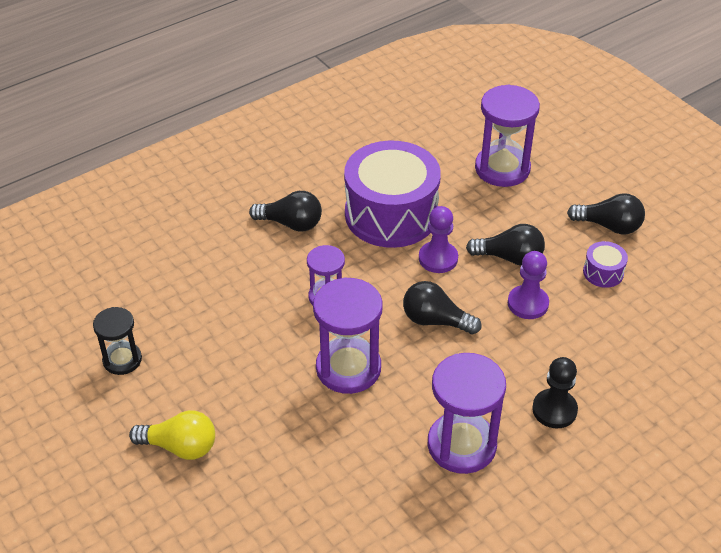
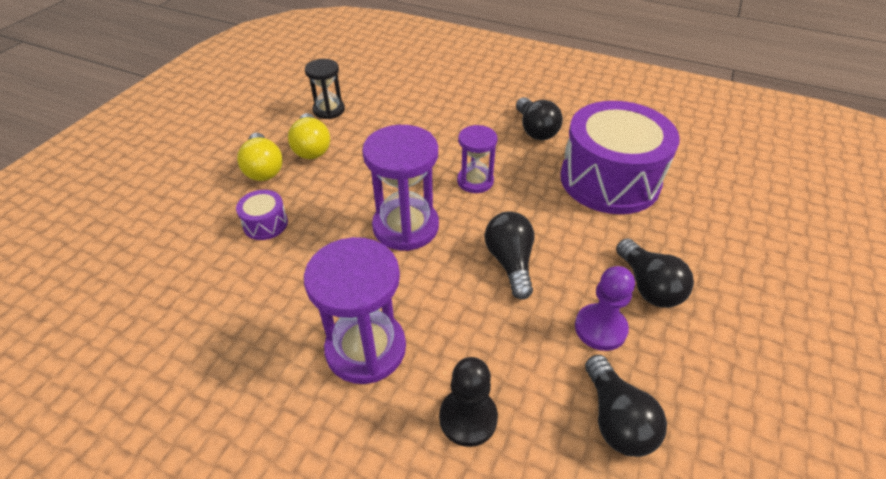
camera: 60 degrees right, 0 degrees up
(178, 396) = (311, 148): none -> yellow light bulb
(438, 258) = (590, 232): purple pawn -> none
(502, 169) = (762, 231): purple hourglass -> none
(603, 272) = (719, 384): purple drum -> purple drum (265, 224)
(609, 226) = (798, 361): black light bulb -> black light bulb (616, 419)

